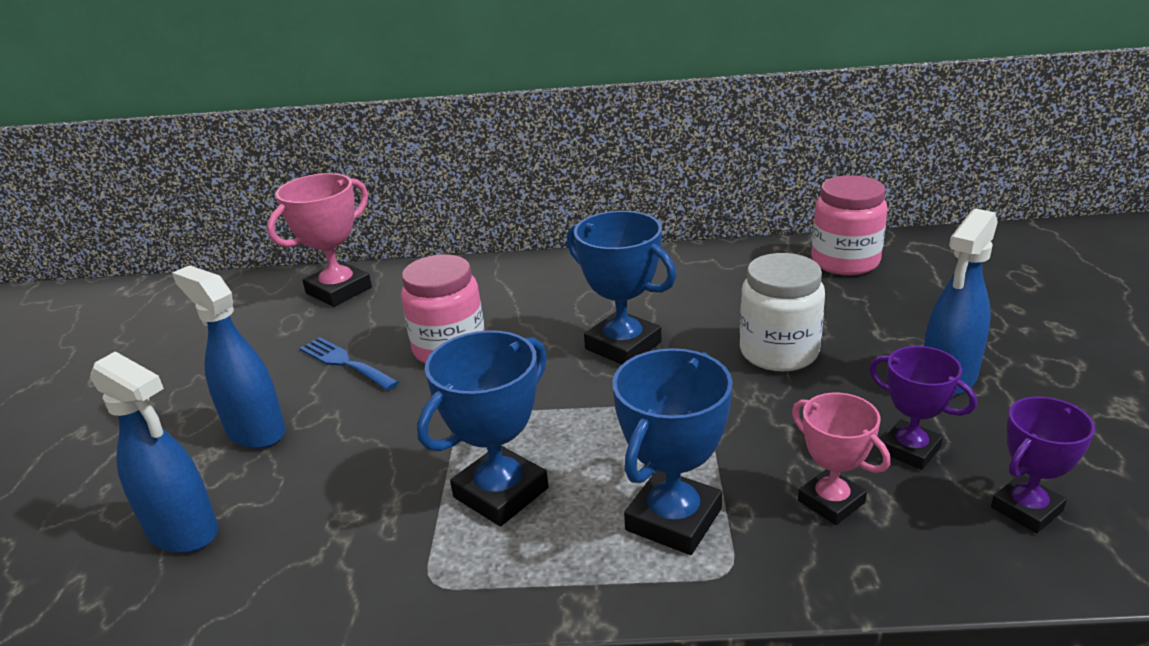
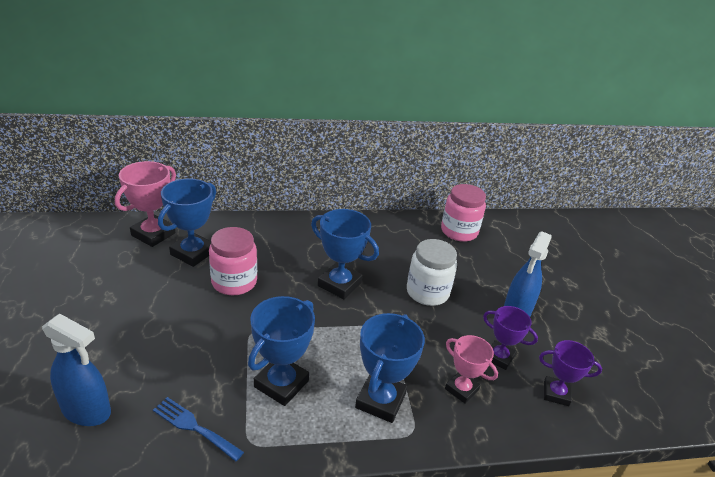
camera: 15 degrees left, 5 degrees up
(255, 431) = (119, 339): blue spray bottle -> none
(345, 363) = (168, 290): blue fork -> blue fork (194, 427)
(392, 312) = (192, 253): none -> blue trophy
(1026, 509) = (556, 393): purple trophy -> purple trophy turned 60 degrees clockwise

